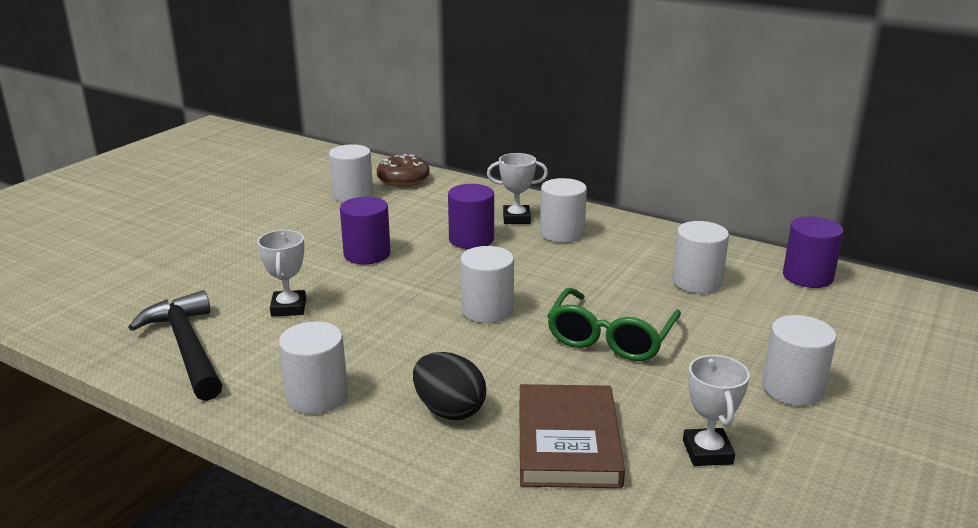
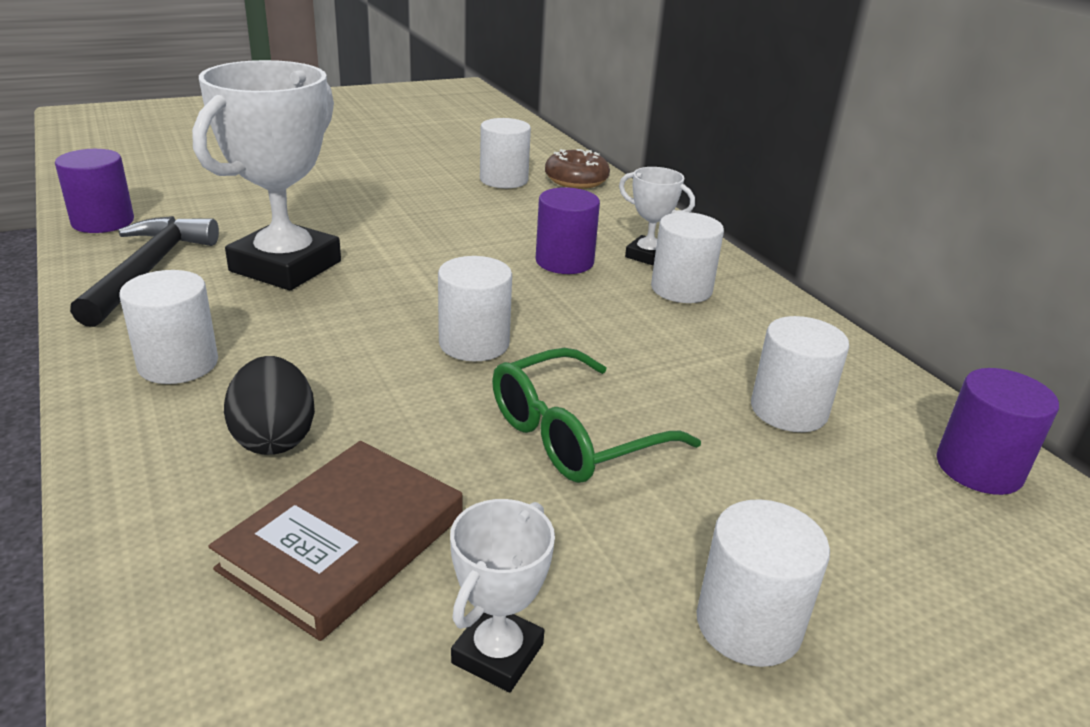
camera: 30 degrees right, 5 degrees up
(288, 308) = (286, 266): white trophy -> white trophy, size x2.06
(367, 254) = (434, 240): purple cylinder -> purple cylinder (103, 222)

